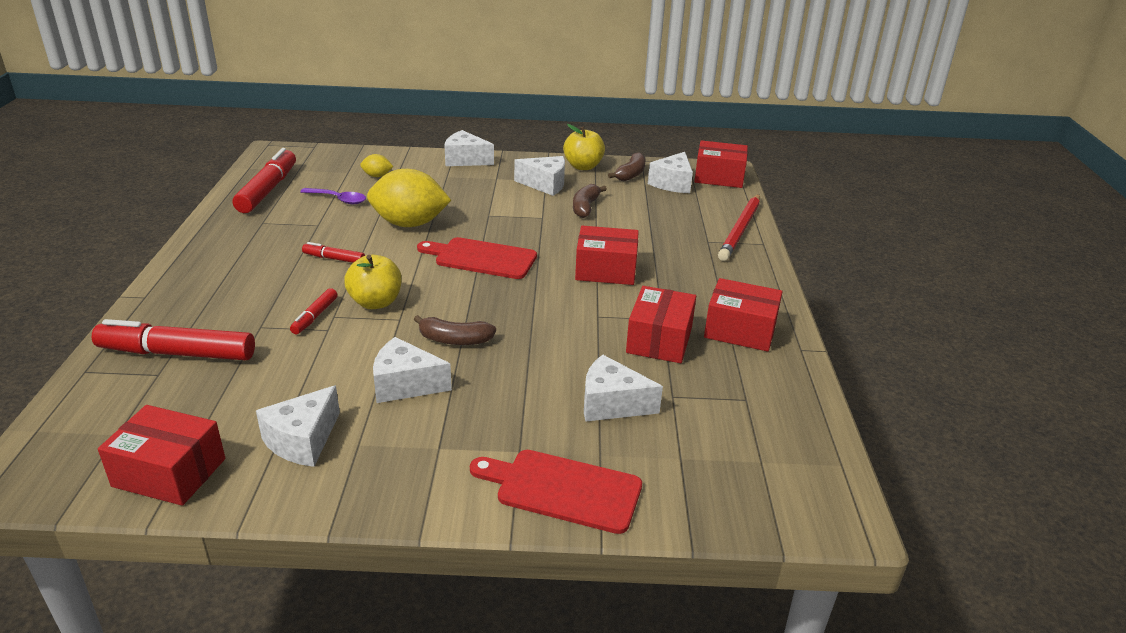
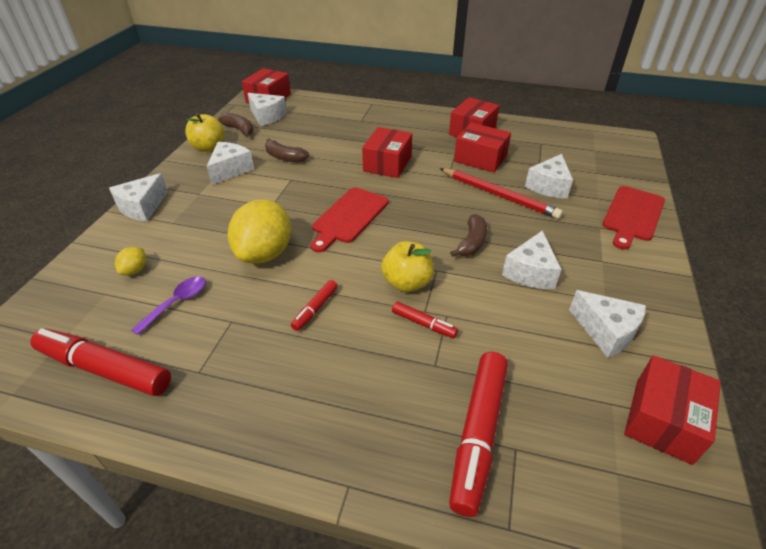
camera: 75 degrees left, 10 degrees up
(740, 229) = (350, 107): red pencil -> red pencil (498, 195)

